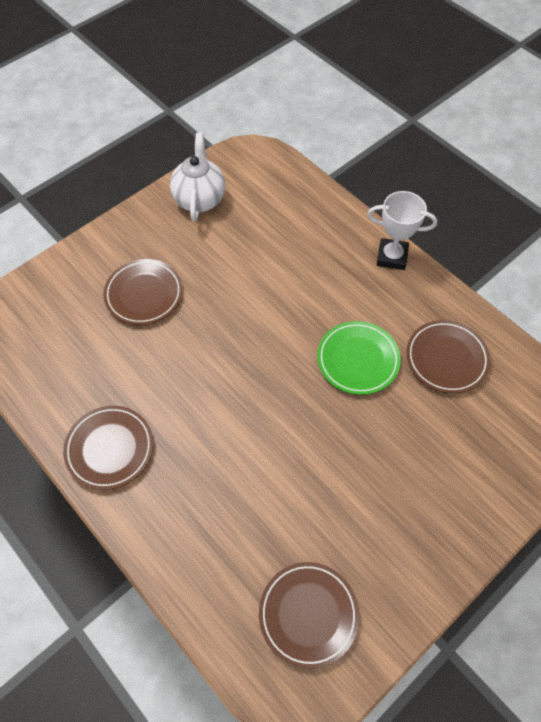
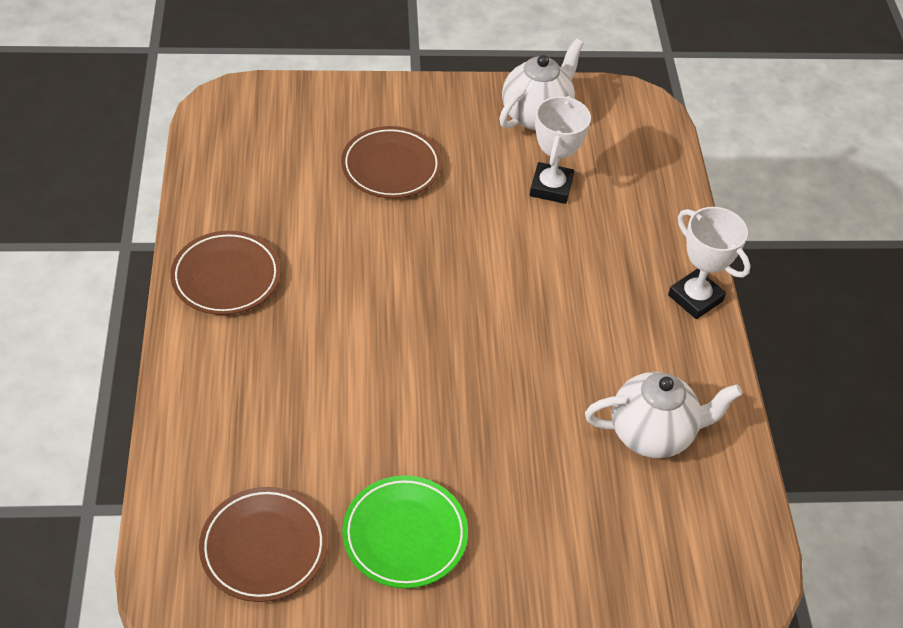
camera: 35 degrees right, 10 degrees down
(251, 241) = (551, 187): none -> white trophy
(358, 360) = (550, 368): green plate -> green plate (405, 535)
(446, 359) = (652, 434): brown plate -> white teapot

